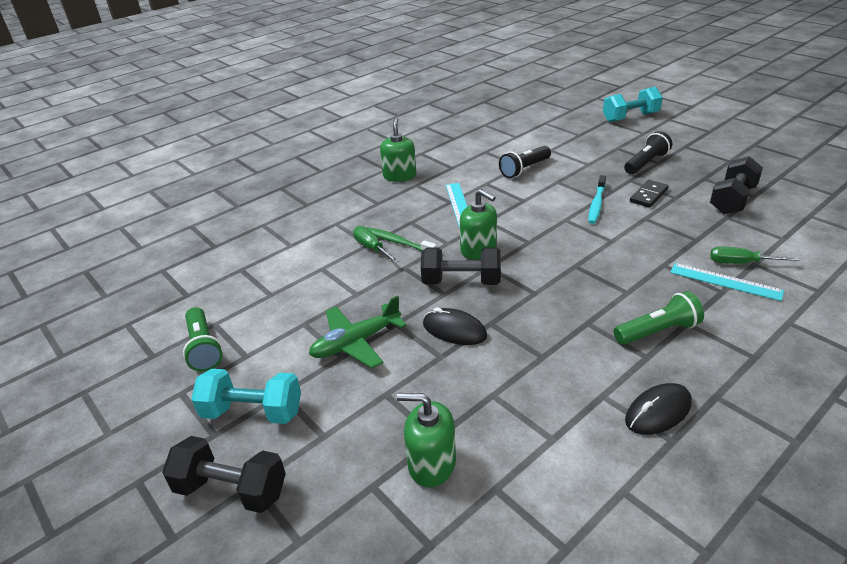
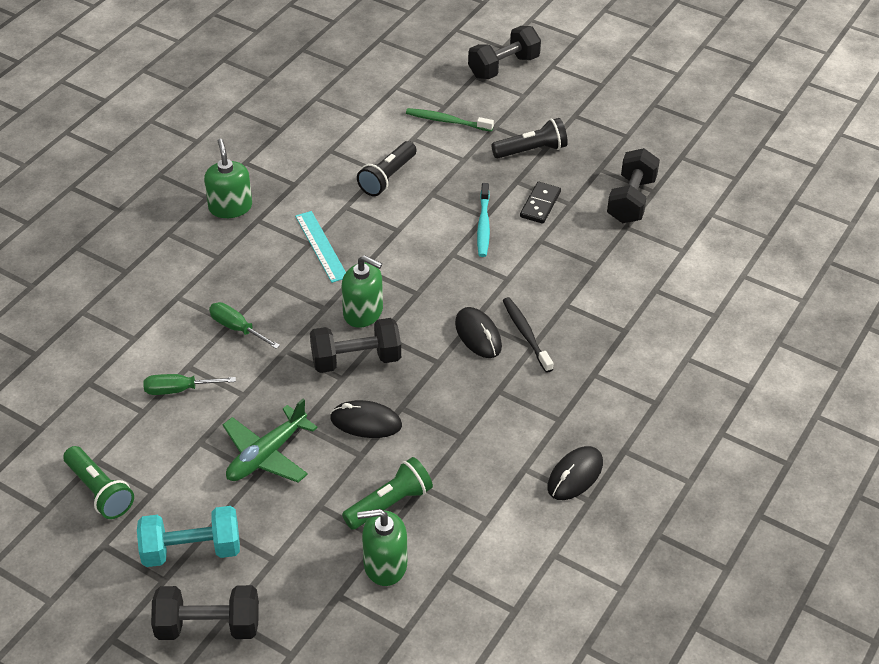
camera: 20 degrees left, 10 degrees up
(397, 242) = (265, 315): green toothbrush -> green toothbrush (447, 121)
(576, 277) = (478, 335): none -> black mouse
(622, 282) = (526, 334): none -> black toothbrush
(630, 117) = (503, 67): turquoise dumbbell -> black dumbbell
(646, 163) = (532, 150): black flashlight -> black flashlight turned 45 degrees clockwise
(658, 331) = (567, 389): green flashlight -> green flashlight (390, 503)
(725, 281) = (627, 317): turquoise ruler -> none
(740, 263) = (641, 291): green screwdriver -> green screwdriver (179, 390)

